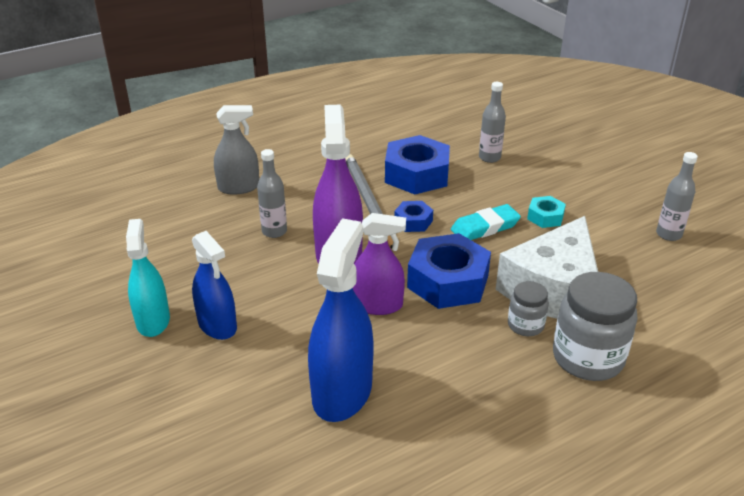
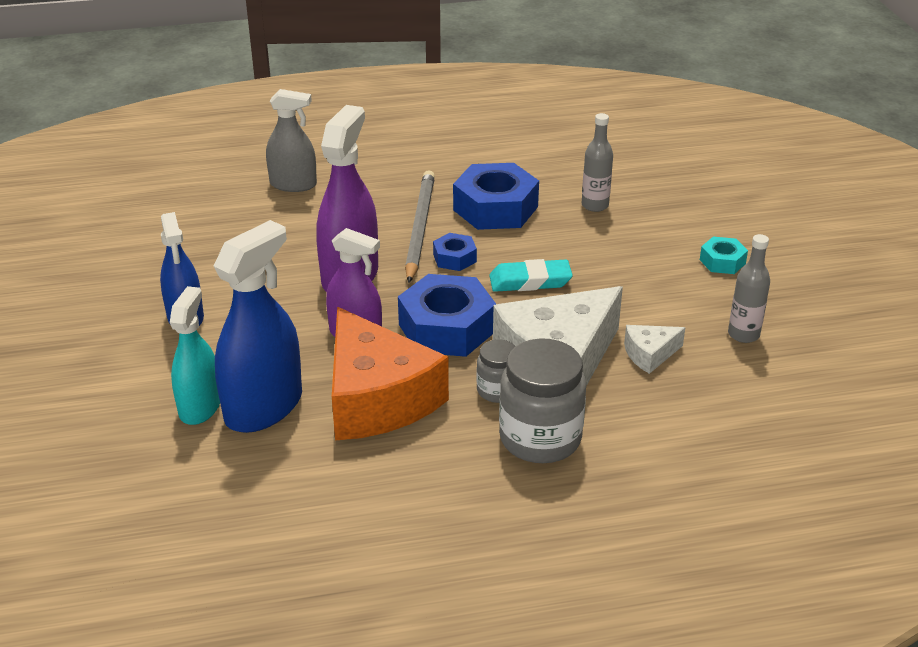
camera: 20 degrees right, 0 degrees up
(153, 321) = (128, 299): turquoise spray bottle -> turquoise spray bottle (200, 407)
(274, 231) = (300, 238): grey bottle -> none
(434, 358) = (377, 399): none -> orange cheese
(545, 217) = (609, 284): turquoise nut -> turquoise nut (722, 261)
(616, 266) = (649, 354): none -> white cheese

